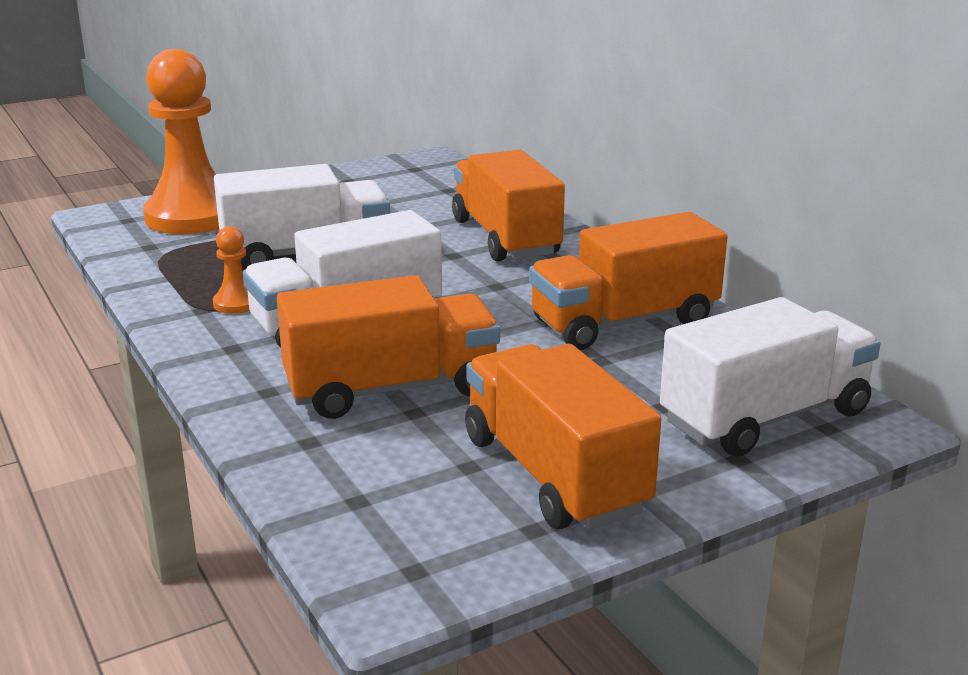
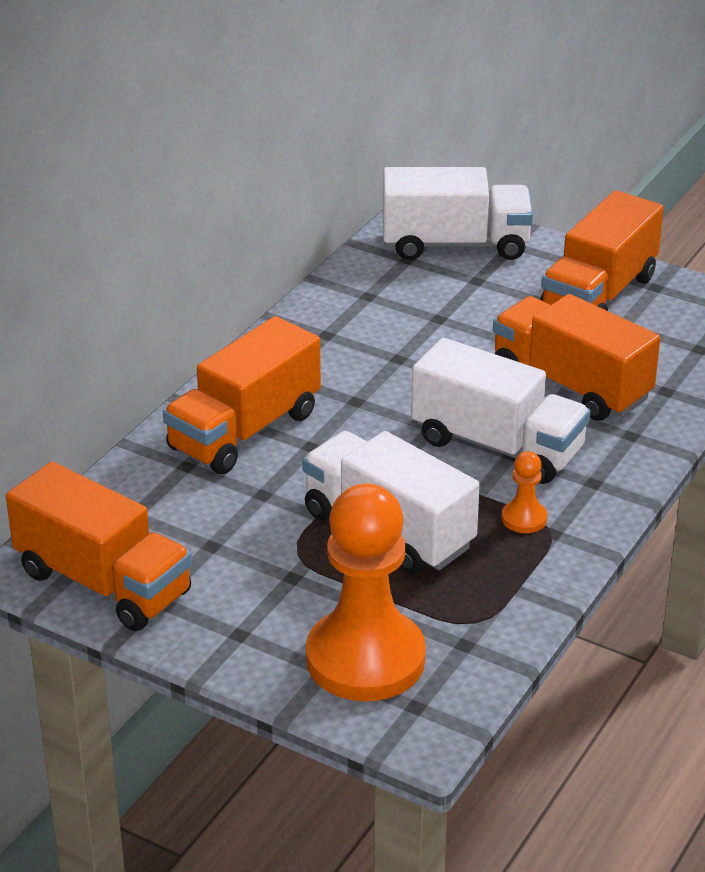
camera: 120 degrees left, 10 degrees up
(624, 322) = (368, 324): orange truck -> orange truck (103, 583)
(765, 417) = (455, 245): white truck -> white truck turned 150 degrees clockwise

